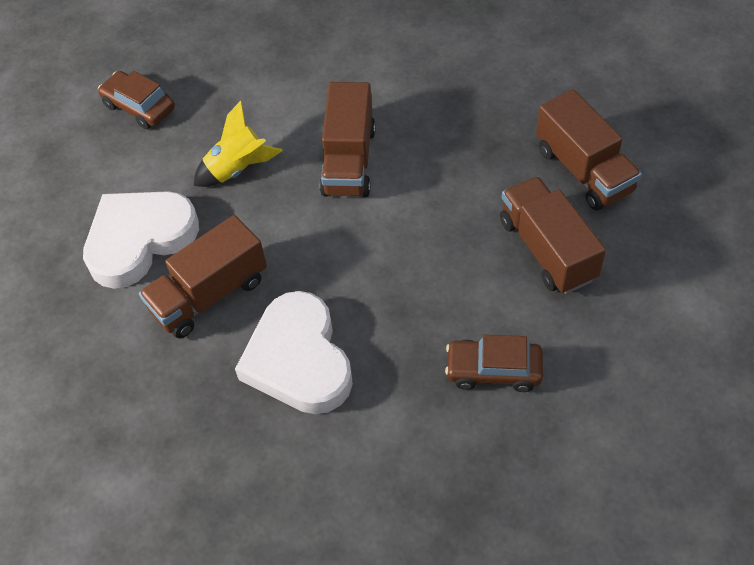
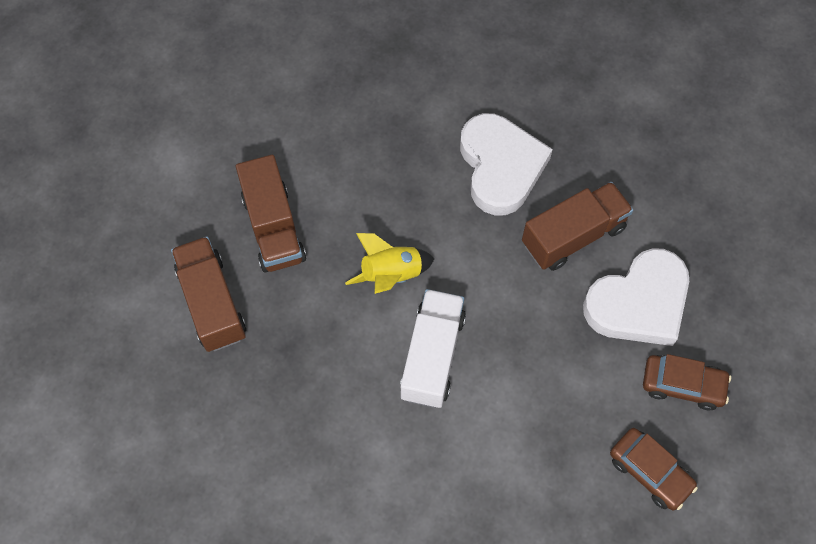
camera: 175 degrees left, 10 degrees up
(237, 169) = (544, 367): yellow rocket -> yellow rocket (391, 275)
(349, 161) = (432, 356): brown truck -> white truck
(493, 370) = (349, 133): brown car -> brown car (682, 385)

